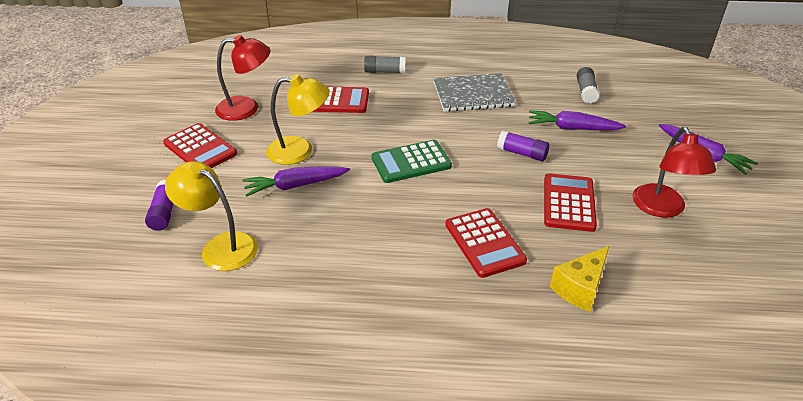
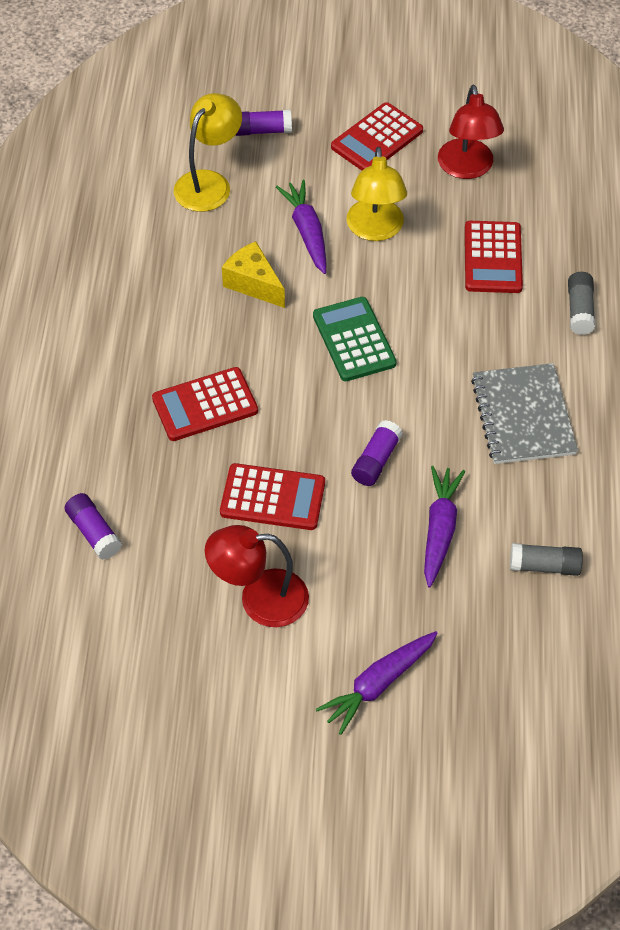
camera: 90 degrees right, 15 degrees up
(580, 288) = (130, 485): yellow cheese -> yellow cheese (253, 284)
(639, 311) = (94, 532): none -> purple glue stick

